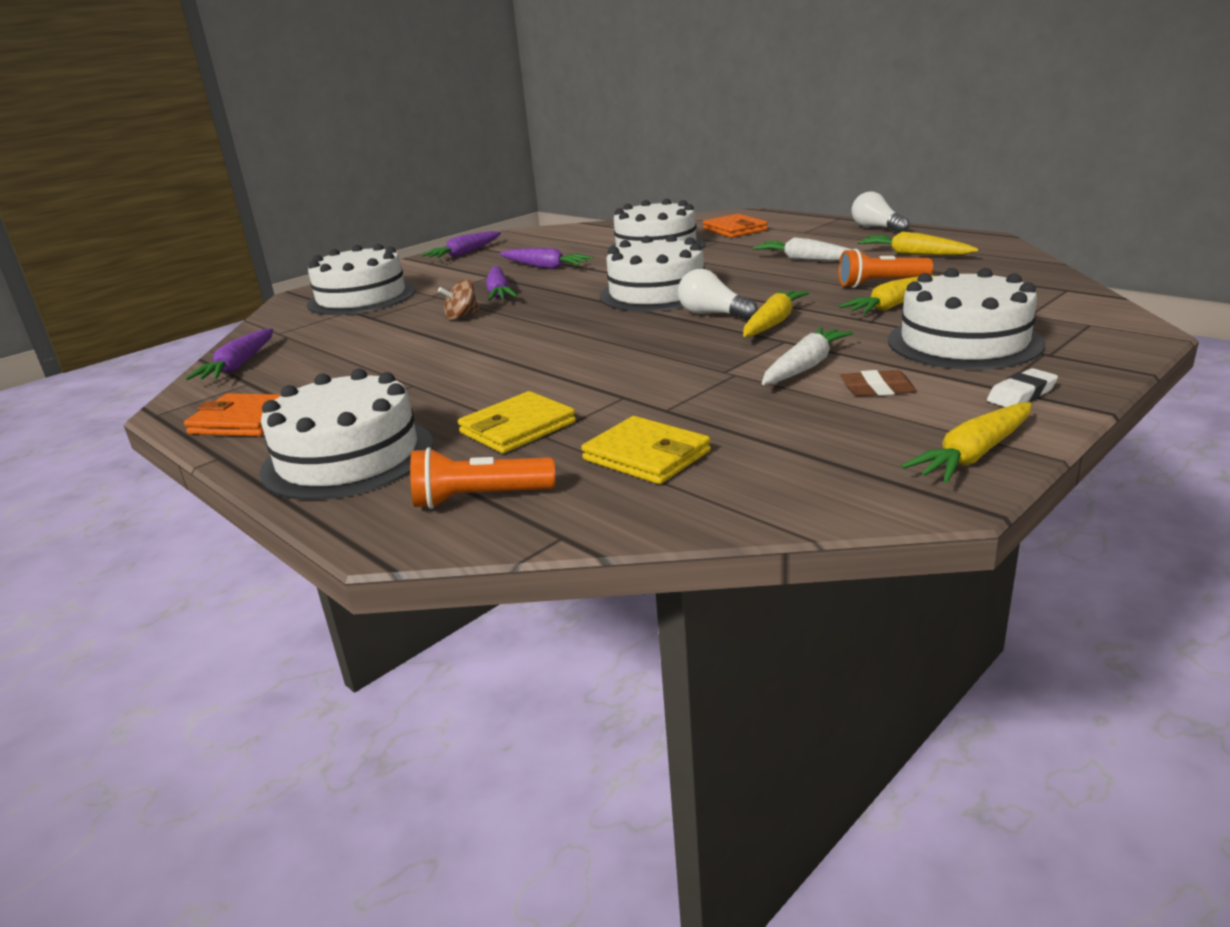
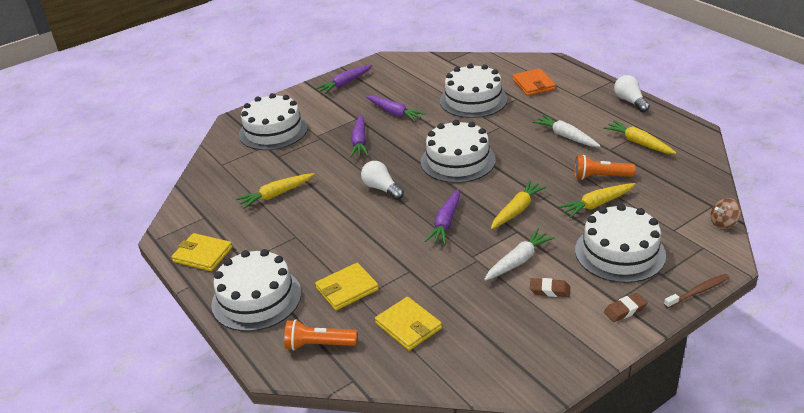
camera: 10 degrees right, 10 degrees up
(239, 365) = (198, 197): purple carrot -> purple carrot (446, 223)
(244, 420) = (203, 254): orange wallet -> yellow wallet
(462, 316) = (332, 166): brown spinning top -> brown spinning top (723, 223)
(713, 314) = (484, 193): white light bulb -> white light bulb (381, 188)
(973, 455) = (573, 356): yellow carrot -> yellow carrot (276, 195)
(1021, 395) = (625, 310): white eraser -> brown eraser
(1124, 363) = (698, 291): none -> brown toothbrush

